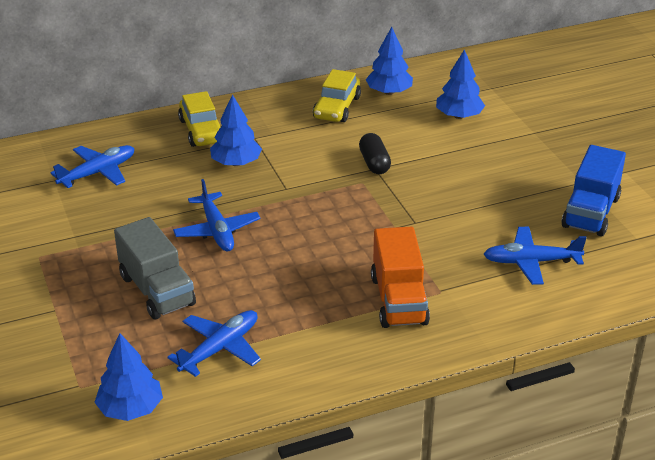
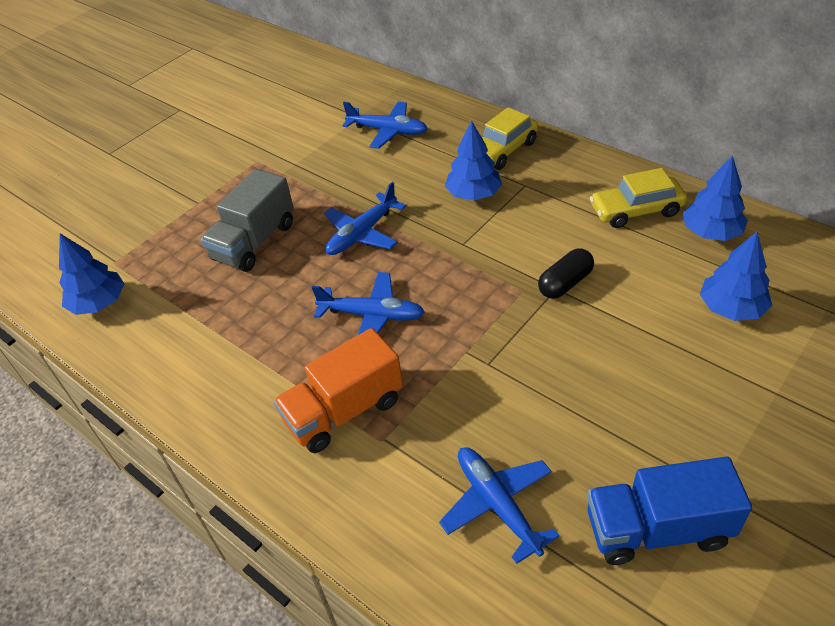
camera: 65 degrees right, 10 degrees up
(219, 349) = (198, 317): blue plane -> blue plane (371, 315)

